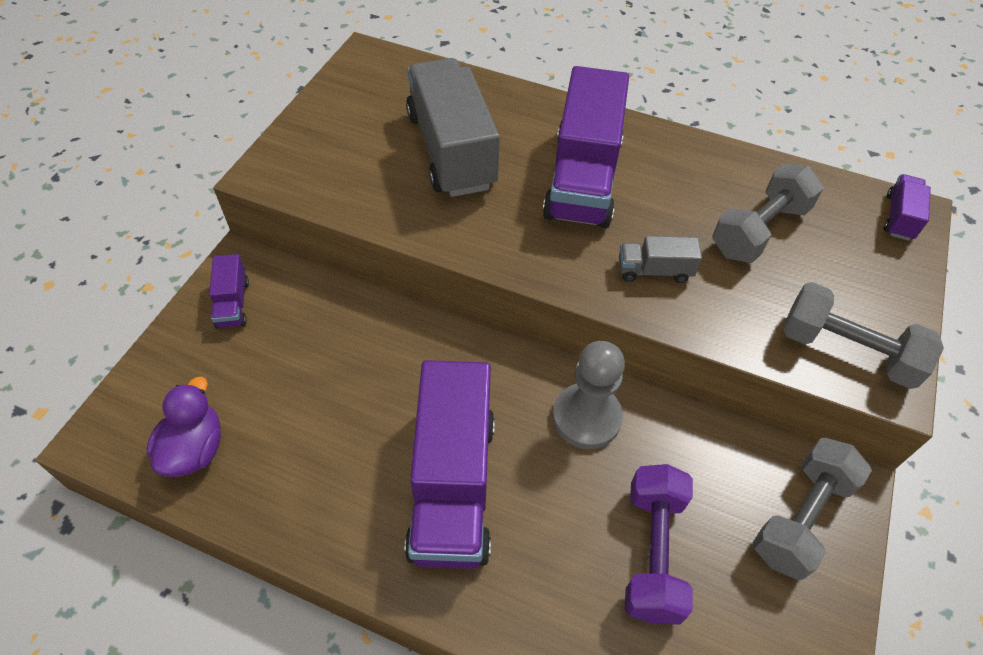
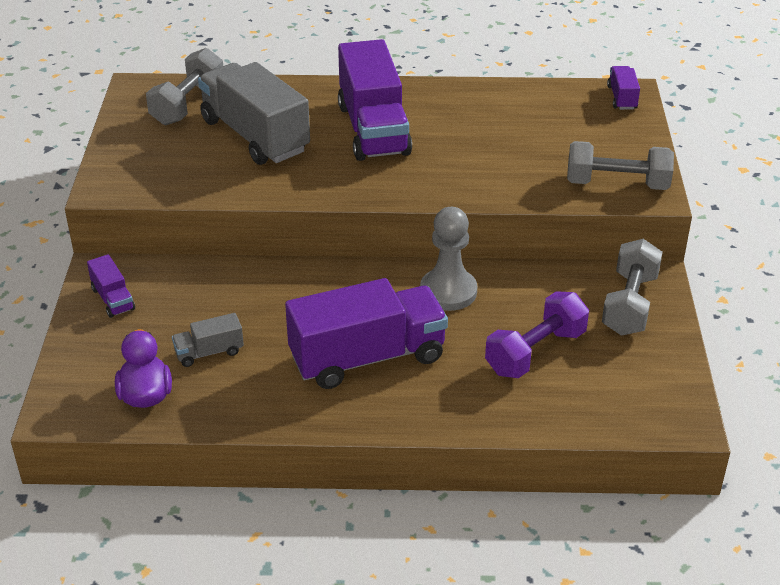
camera: 20 degrees left, 15 degrees down
(452, 484) = (367, 357): purple truck -> purple truck turned 90 degrees counterclockwise
(652, 552) = (535, 352): purple dumbbell -> purple dumbbell turned 60 degrees clockwise
(654, 270) = (458, 173): grey truck -> grey truck (209, 352)
(759, 230) = (524, 130): grey dumbbell -> grey dumbbell (188, 104)

